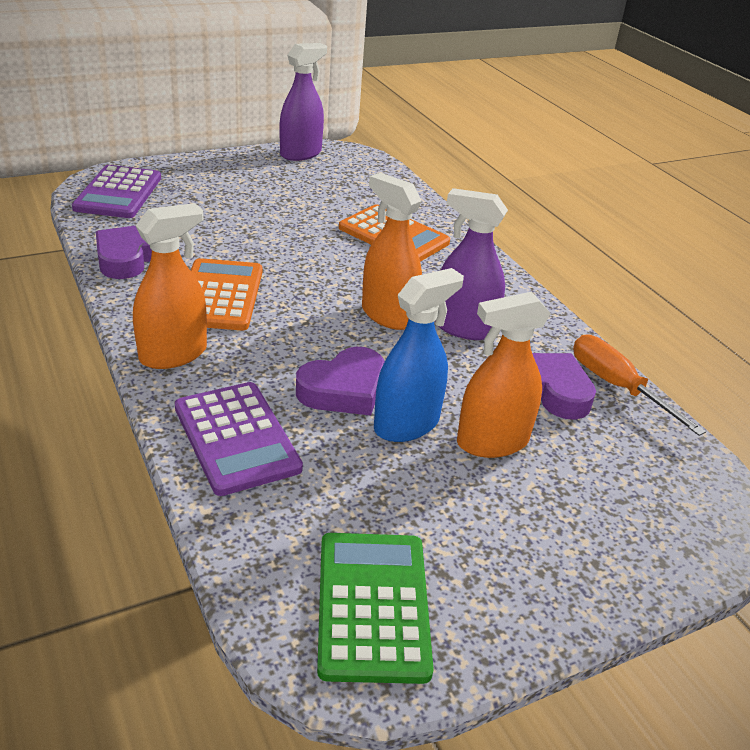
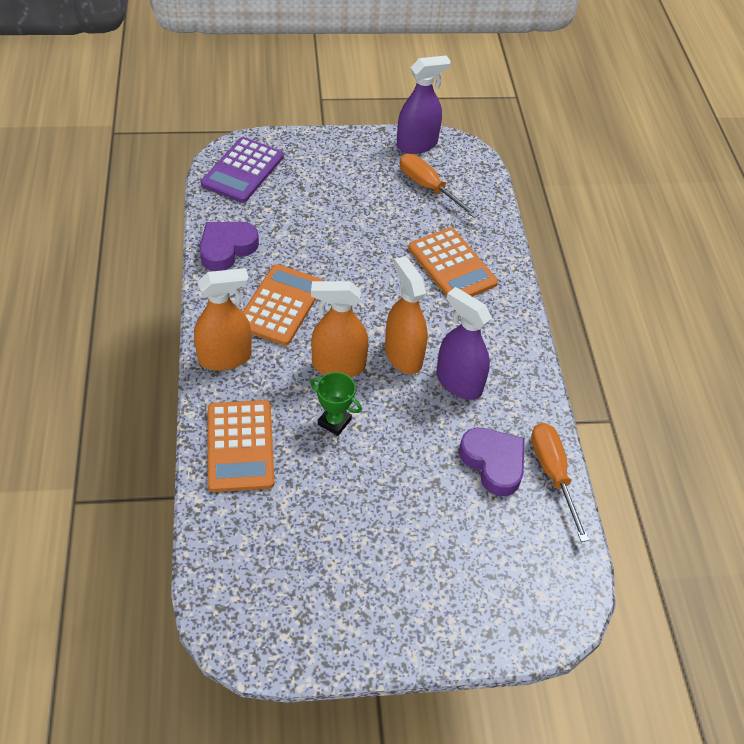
camera: 20 degrees right, 15 degrees up
(236, 438) = (240, 446): purple calculator -> orange calculator
(332, 182) = (428, 188): none -> orange screwdriver
(343, 389) = (334, 422): purple heart -> green trophy
(373, 605) = (273, 603): green calculator -> none
(406, 424) = (366, 466): blue spray bottle -> none
(492, 442) = (421, 499): orange spray bottle -> orange spray bottle (338, 365)

